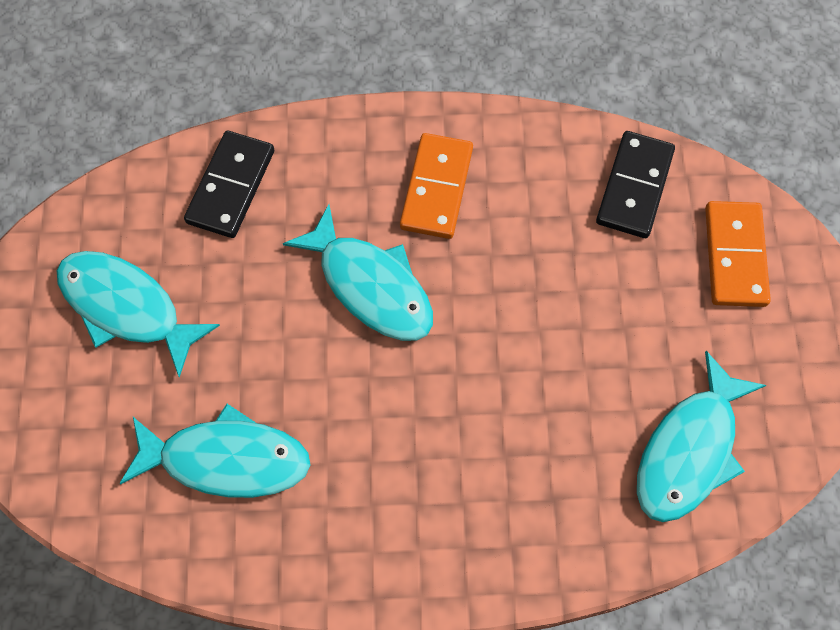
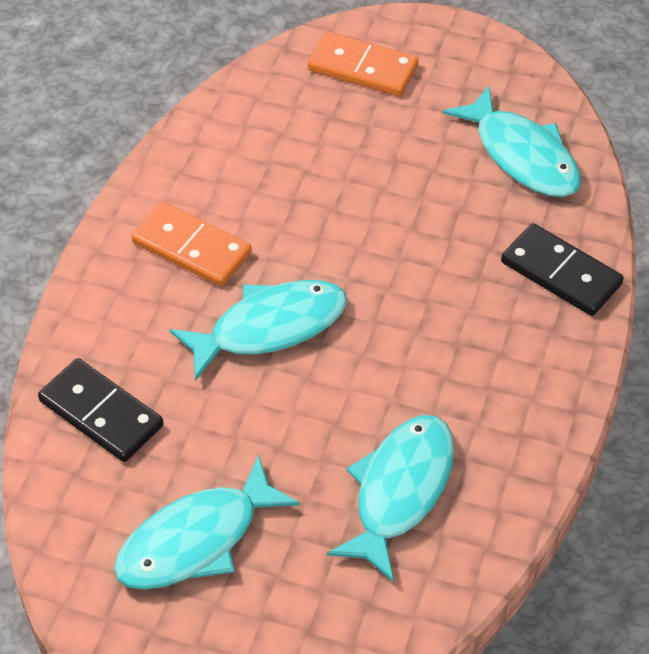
camera: 70 degrees left, 15 degrees down
(634, 187) = (264, 109): black domino -> black domino (561, 273)

